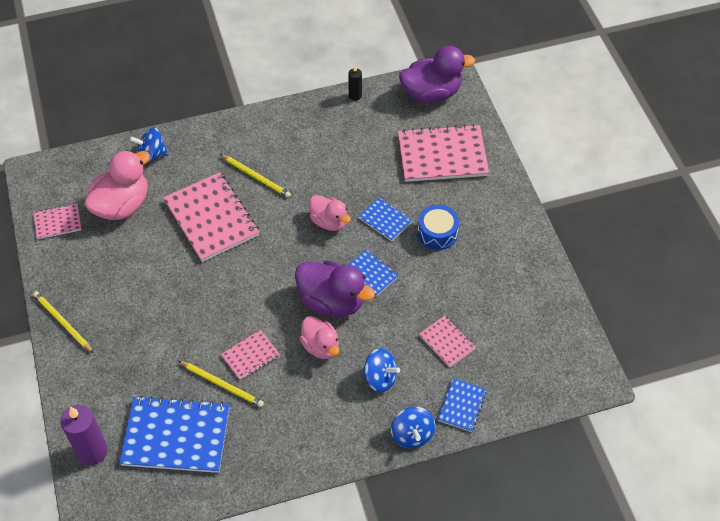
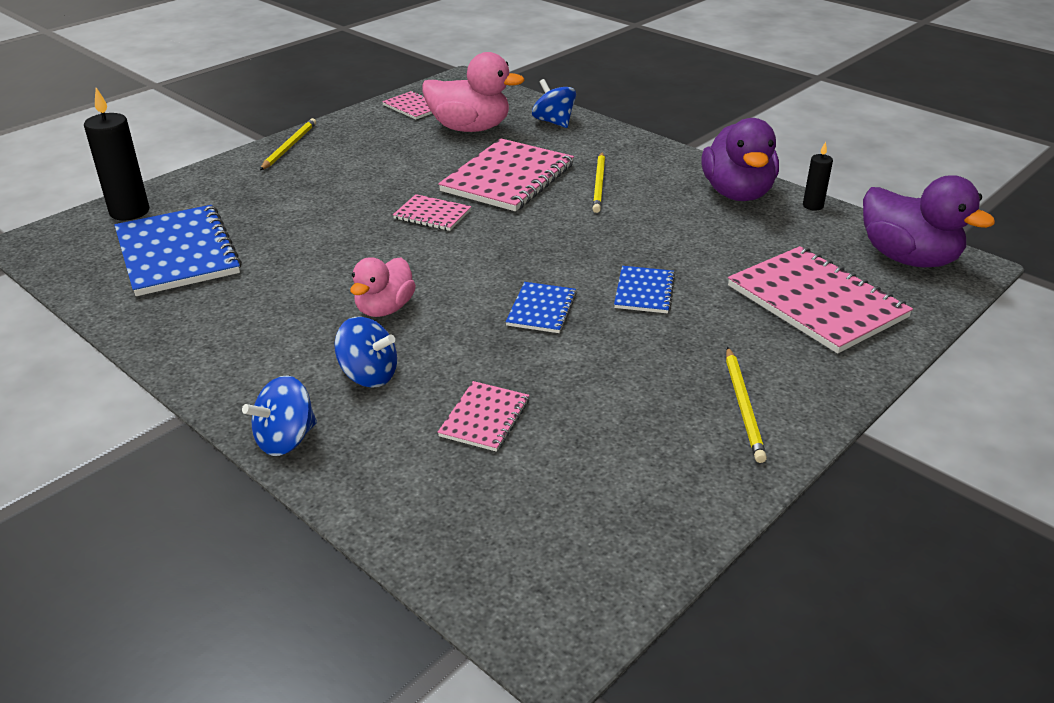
camera: 60 degrees right, 20 degrees down
(92, 451) = (129, 212): purple candle -> black candle
(222, 385) = (271, 258): yellow pencil -> yellow pencil (743, 406)
(250, 356) = (329, 263): pink notebook -> pink notebook (432, 214)
(329, 222) = (591, 251): pink duck -> none
(332, 301) = (465, 294): purple duck -> purple duck (737, 193)
(380, 378) = (368, 375): blue spinning top -> blue spinning top turned 60 degrees counterclockwise
(437, 233) = (674, 343): blue drum -> none
(462, 406) = (374, 475): blue notebook -> none

